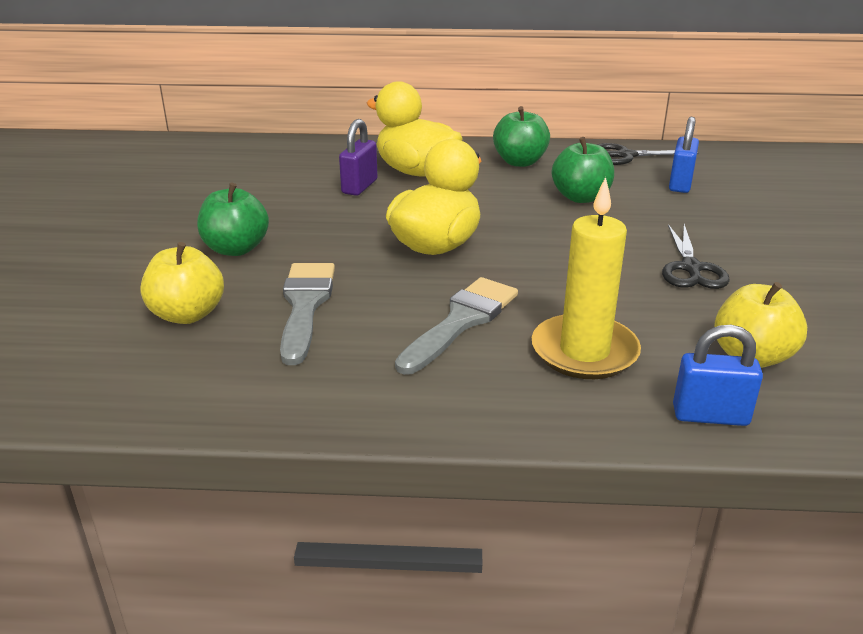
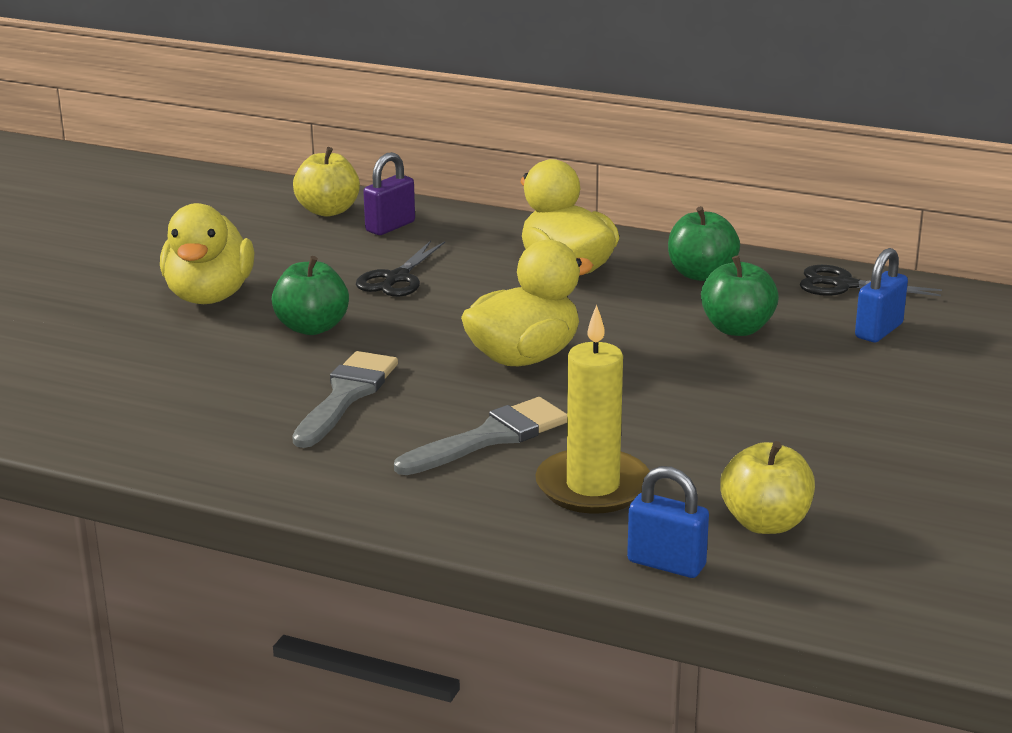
camera: 20 degrees right, 5 degrees down
(125, 235) = (209, 296): none -> yellow duck
(187, 314) = (230, 385): yellow apple -> yellow apple (328, 211)
(359, 187) = (487, 278): purple padlock -> purple padlock (390, 227)
(691, 268) = (790, 427): black scissors -> black scissors (397, 278)

